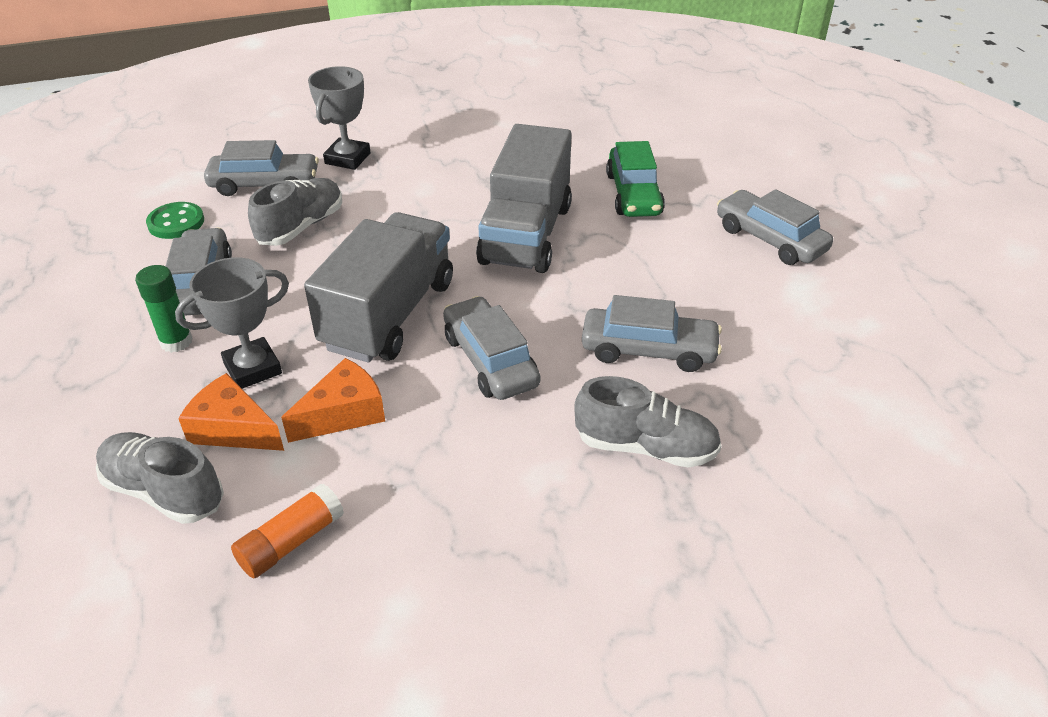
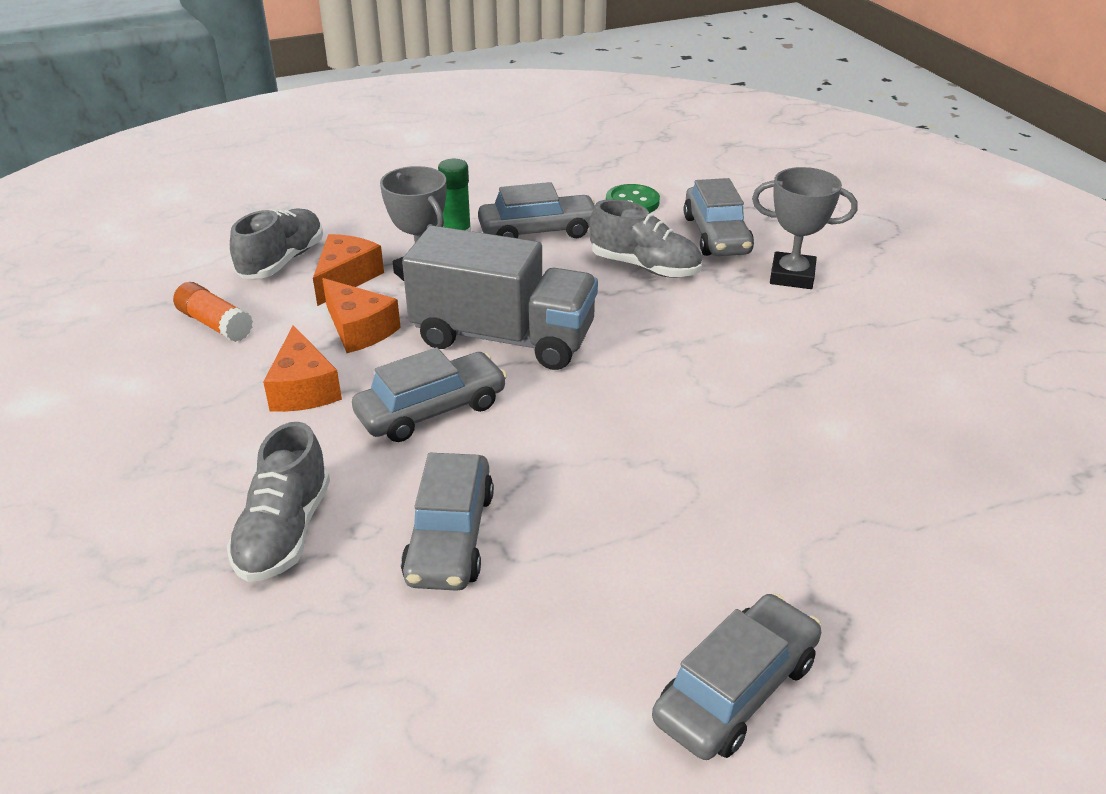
camera: 85 degrees right, 5 degrees down
(440, 450) = (303, 389): none -> orange cheese
(526, 234) = (674, 422): grey truck -> none
(633, 194) = (811, 523): green car -> none

